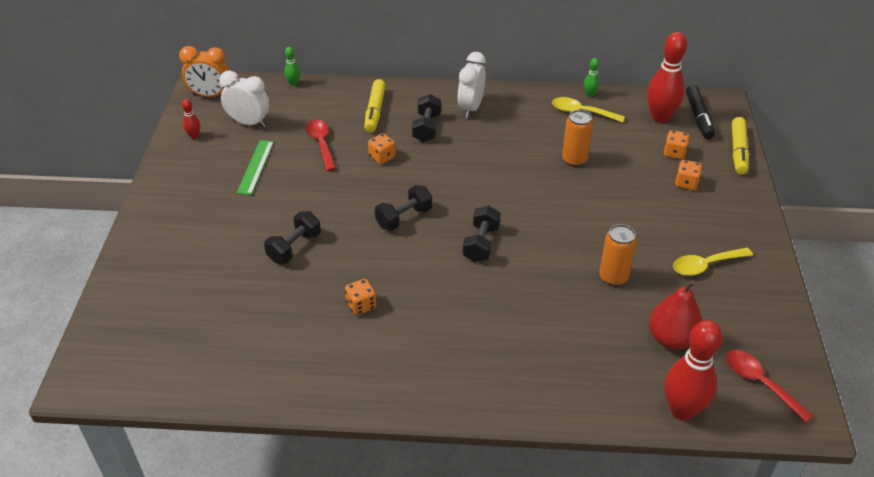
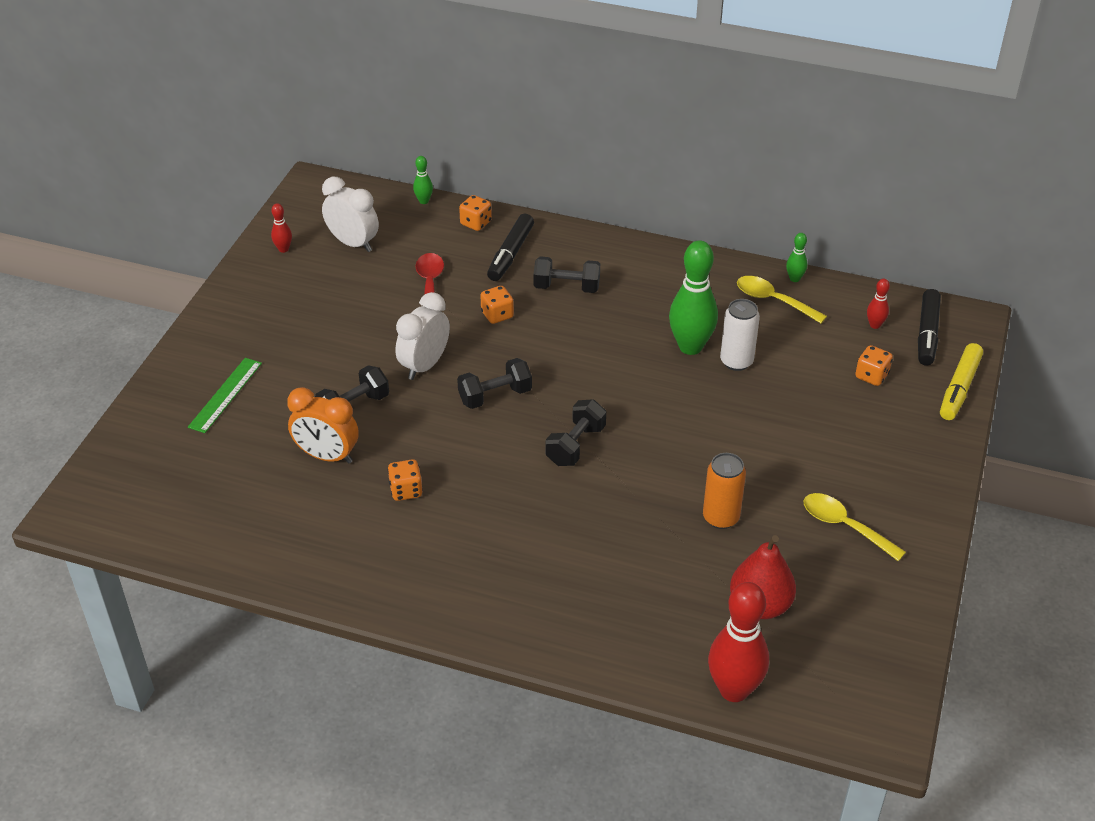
camera: 15 degrees right, 0 degrees up
(210, 95) = (319, 200): orange clock -> orange clock (327, 456)
(256, 167) = (342, 300): green ruler -> green ruler (225, 395)
(375, 111) = (510, 254): yellow marker -> black marker
(427, 128) = (566, 287): black dumbbell -> black dumbbell turned 75 degrees clockwise
(470, 108) = (632, 270): white clock -> white clock (424, 365)
(536, 155) = (690, 347): none -> green bowling pin
(574, 160) = (736, 361): orange can -> white can
(660, 117) = (875, 325): red bowling pin -> red bowling pin, size x0.46
(686, 183) = (868, 418): orange dice -> orange dice (476, 223)
(705, 265) = (844, 526): yellow spoon -> yellow spoon turned 45 degrees clockwise
(760, 383) = (845, 680): red spoon -> none

